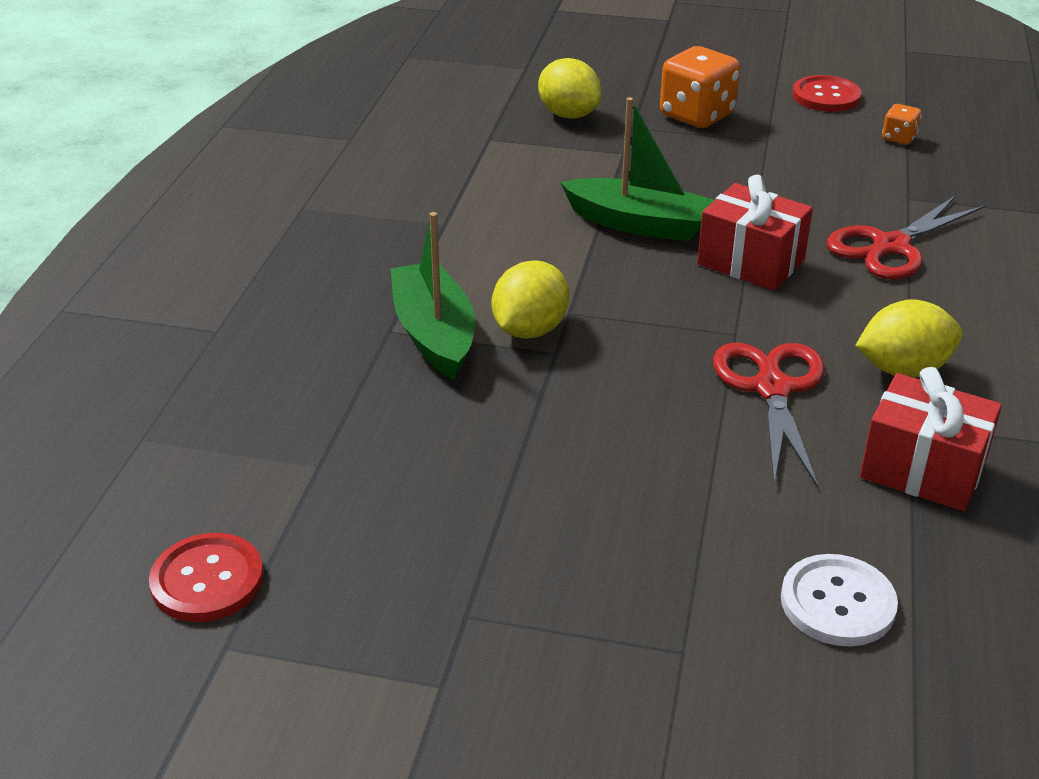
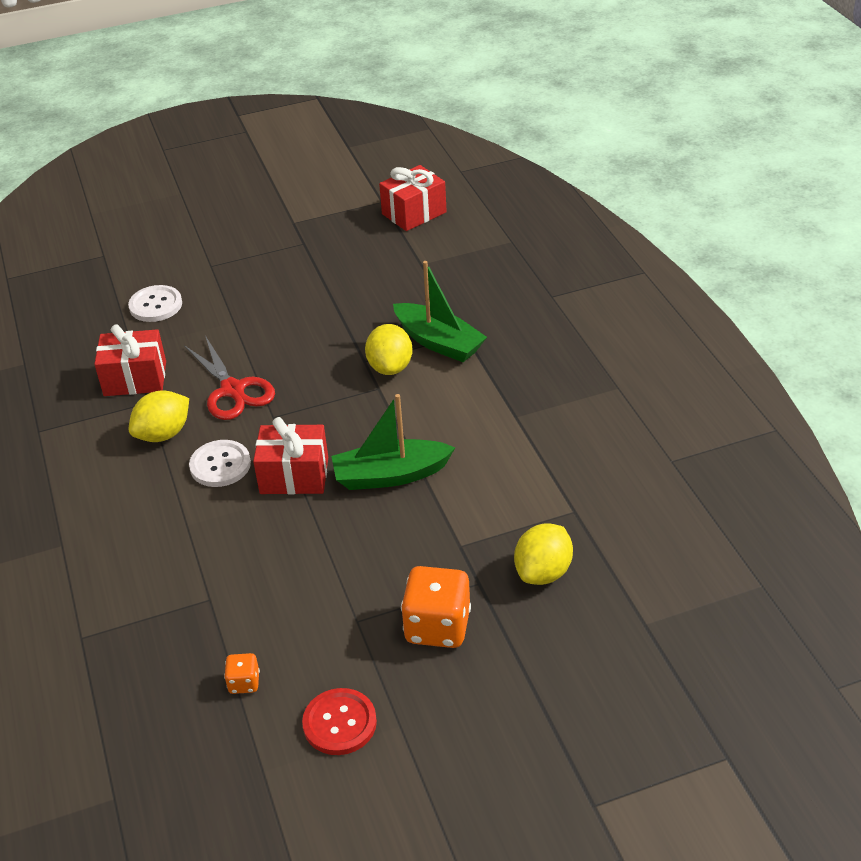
camera: 150 degrees right, 5 degrees up
(207, 580) = (414, 213): red button -> red gift
(568, 115) = (543, 572): yellow lemon -> yellow lemon turned 75 degrees counterclockwise
(838, 305) = (220, 465): none -> white button
(891, 246) = (204, 535): red scissors -> none

